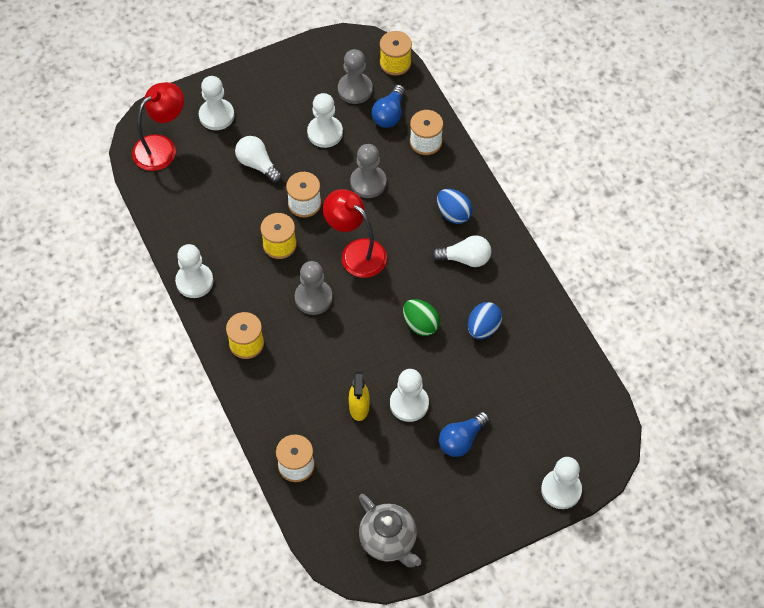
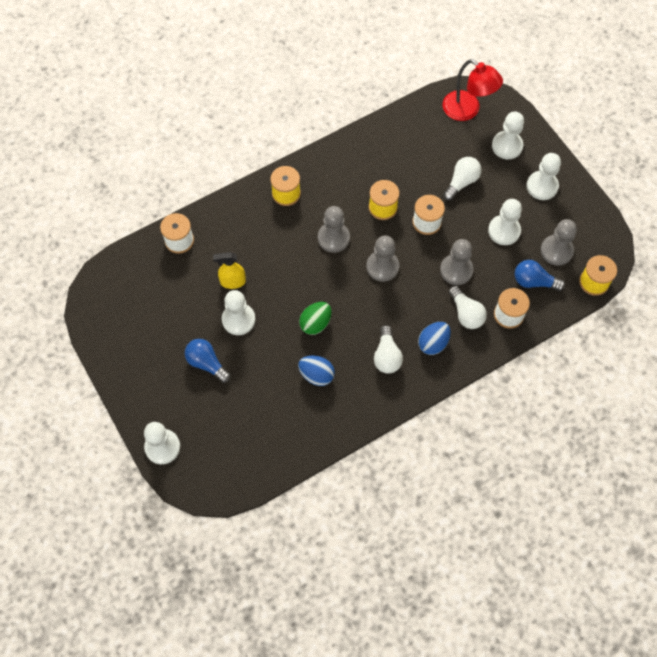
camera: 85 degrees right, 5 degrees up
(194, 281) = (340, 150): white pawn -> white pawn (542, 186)
(356, 252) = (382, 267): red lamp -> grey pawn
(388, 541) = (115, 313): grey teapot -> none
(421, 180) = (466, 313): none -> white light bulb

